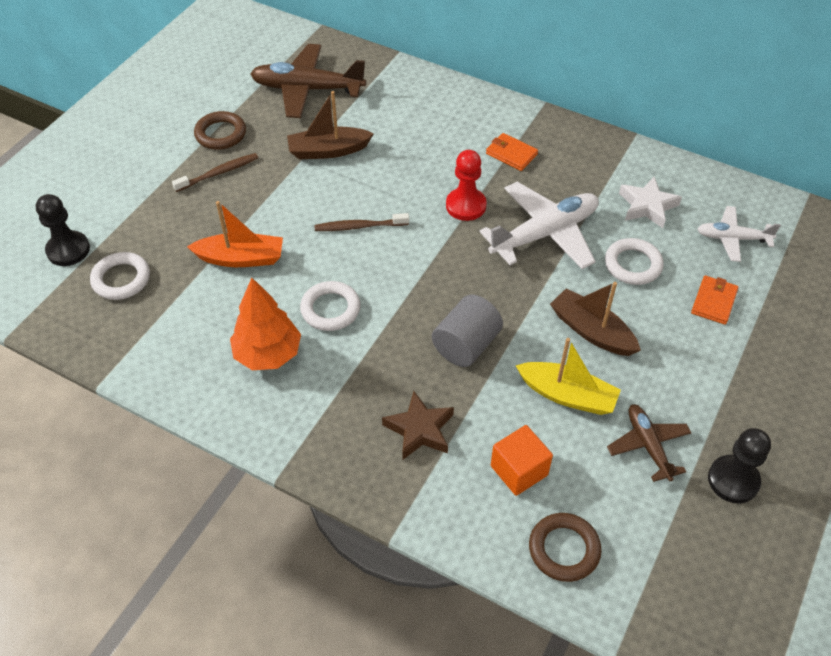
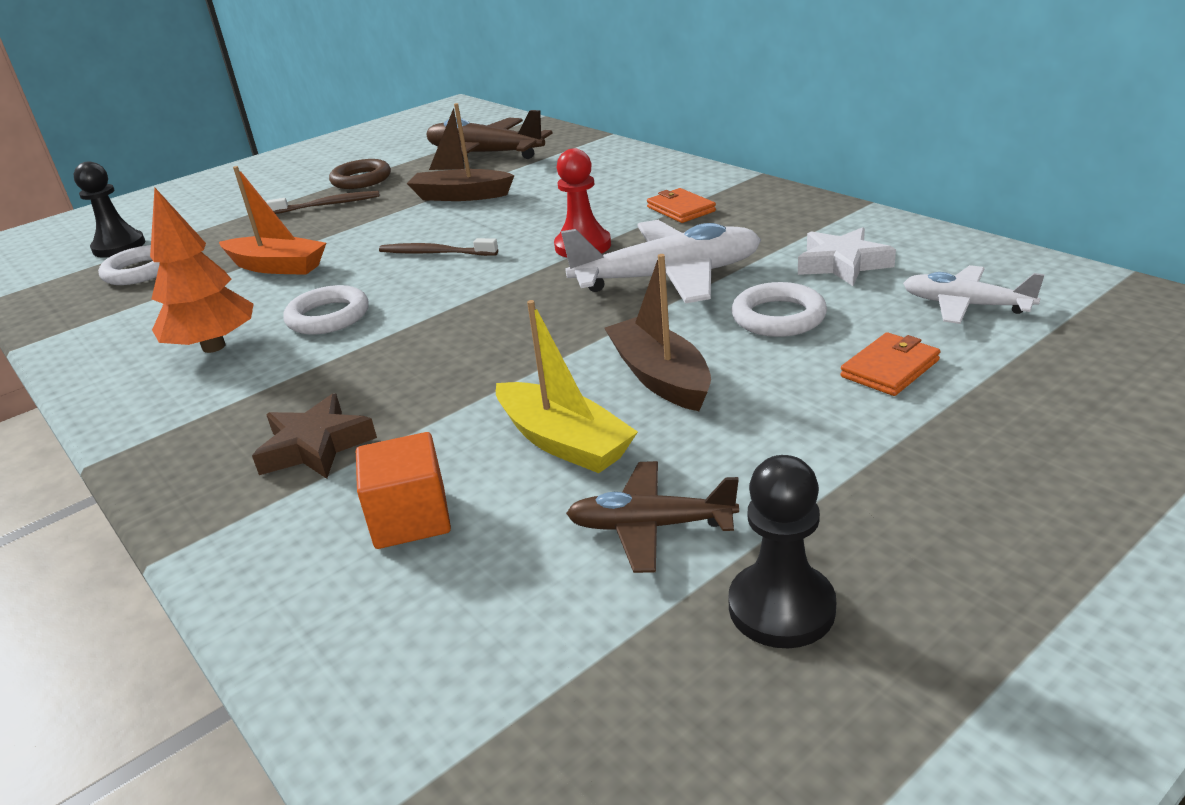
camera: 25 degrees right, 20 degrees down
(466, 345) = (464, 369): grey cylinder -> none
(564, 549) = (387, 642): brown ring -> none
(648, 445) = (650, 526): brown plane -> brown plane turned 90 degrees counterclockwise

